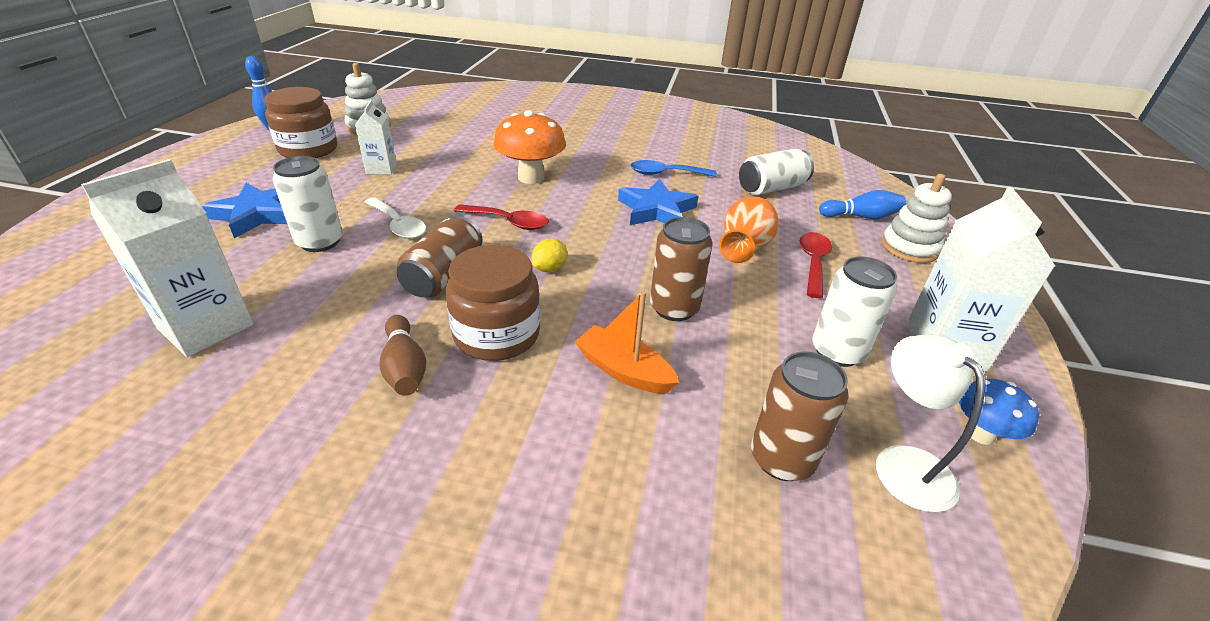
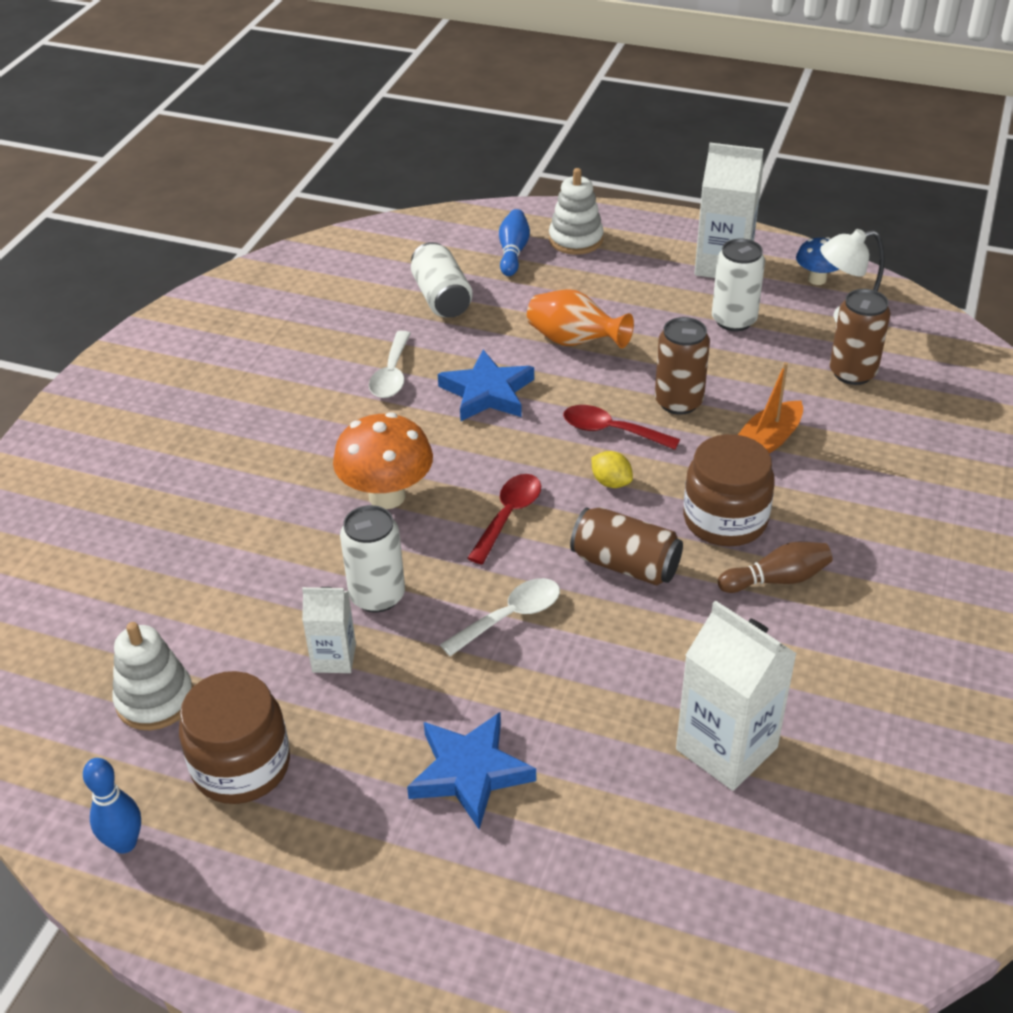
camera: 80 degrees left, 5 degrees up
(320, 242) = (549, 687): white can -> white can (377, 596)
(666, 174) = (392, 374): blue spoon -> white spoon
(813, 263) = (602, 303): red spoon -> red spoon (611, 431)

